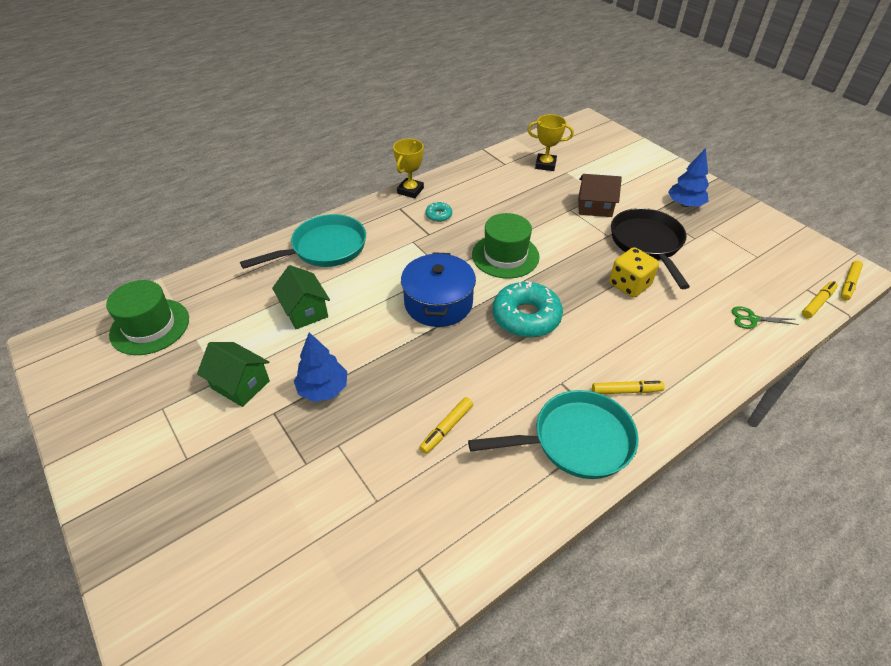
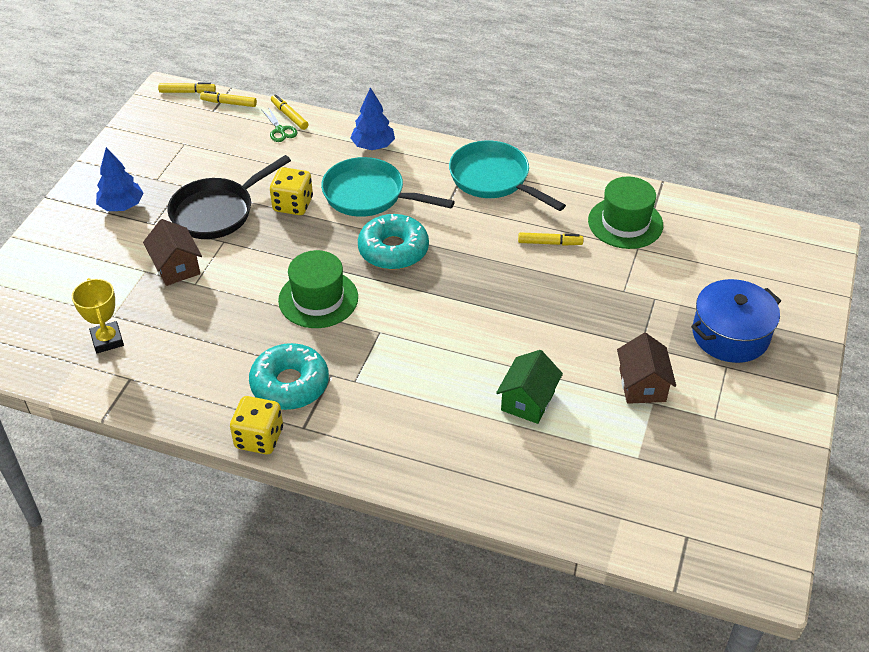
camera: 125 degrees left, 0 degrees up
(150, 326) = (664, 509): green hat -> green hat (625, 223)
(240, 384) = (642, 385): green house -> brown house
(323, 389) = (590, 330): blue tree -> blue tree (373, 146)
(324, 248) = (431, 449): turquoise pan -> turquoise pan (369, 195)
(410, 191) = (259, 438): yellow trophy -> yellow dice
(438, 215) = (290, 384): turquoise donut -> turquoise donut, size x2.16
(438, 303) = (428, 313): blue pot -> blue pot (730, 335)
(626, 391) = (423, 170): yellow marker -> yellow marker (289, 116)

